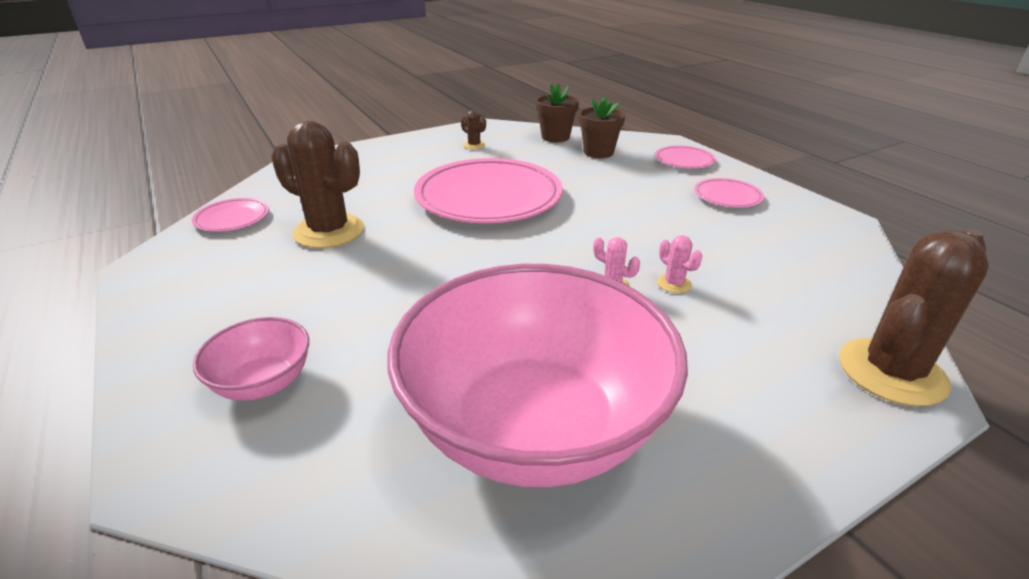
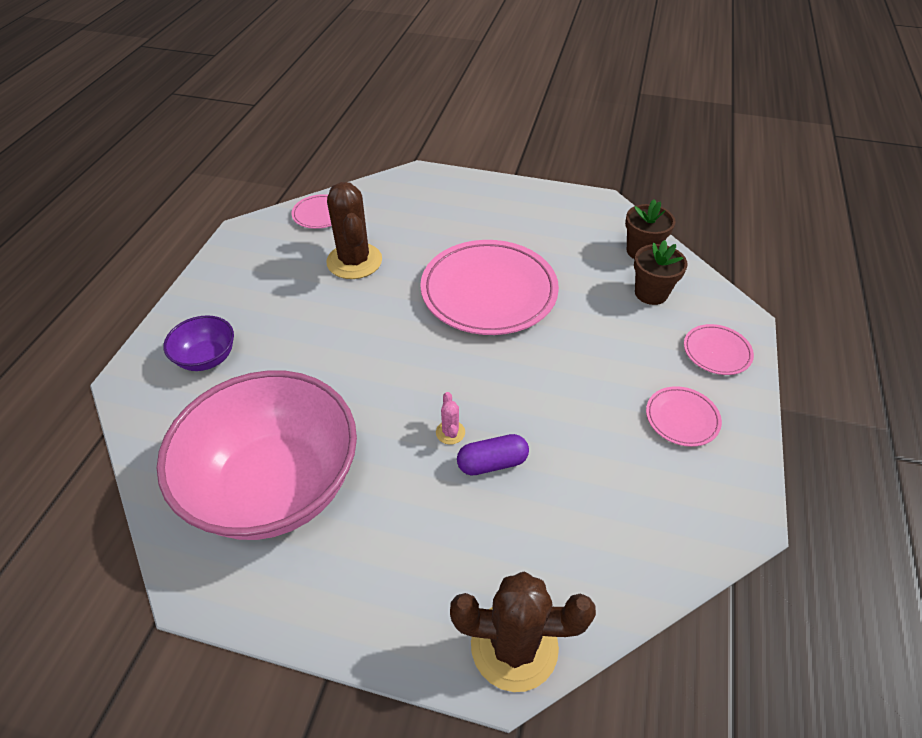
camera: 45 degrees right, 15 degrees up
(263, 383) = (207, 358): pink bowl -> purple bowl
(474, 145) = (558, 224): brown cactus -> none
(674, 284) = (492, 463): pink cactus -> purple capsule

